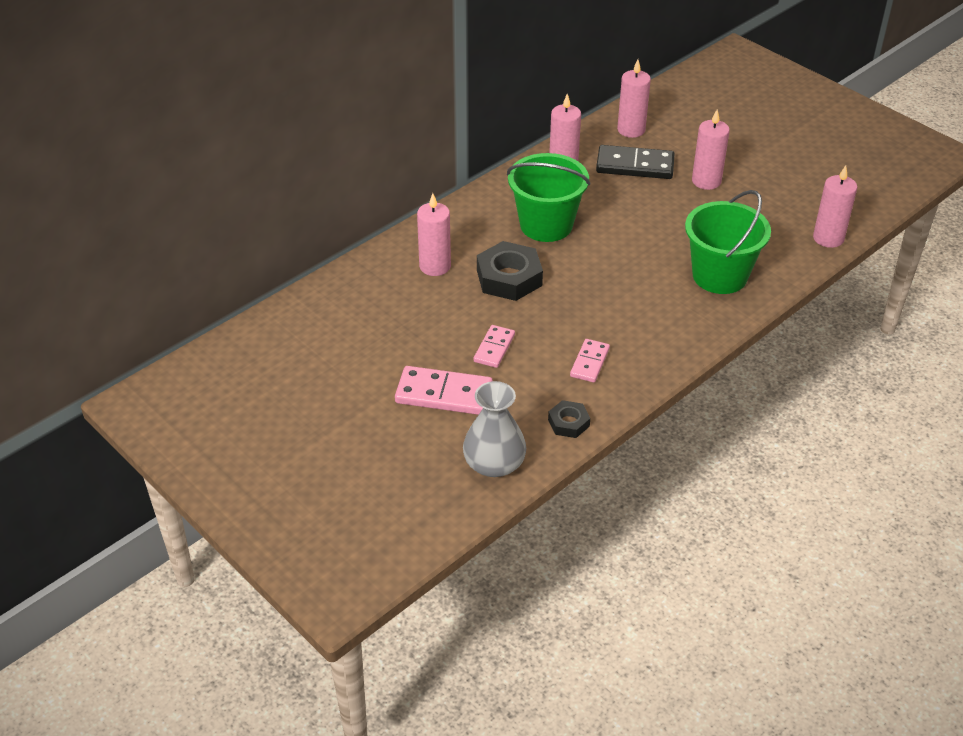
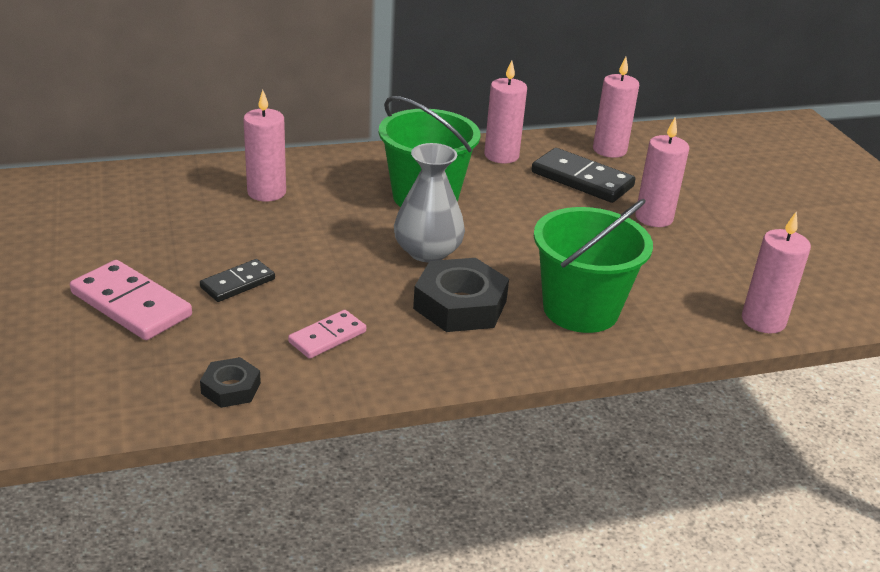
camera: 25 degrees right, 10 degrees down
(494, 348) = (238, 283): pink domino -> black domino
(494, 464) = (96, 395): grey vase -> grey vase (427, 251)
(509, 278) = (331, 228): black nut -> black nut (460, 305)

